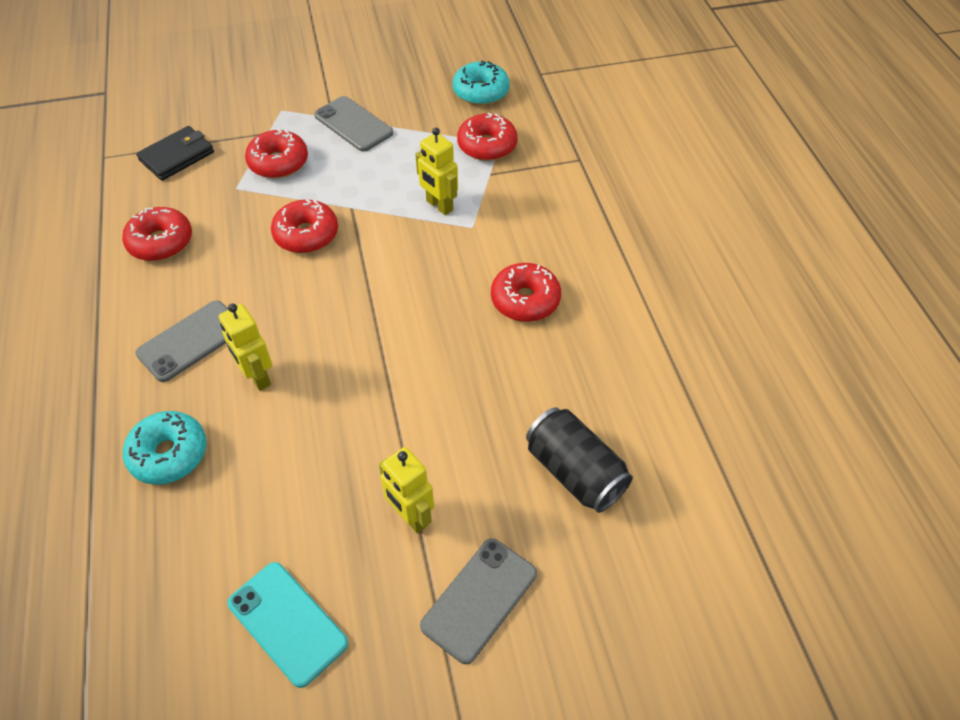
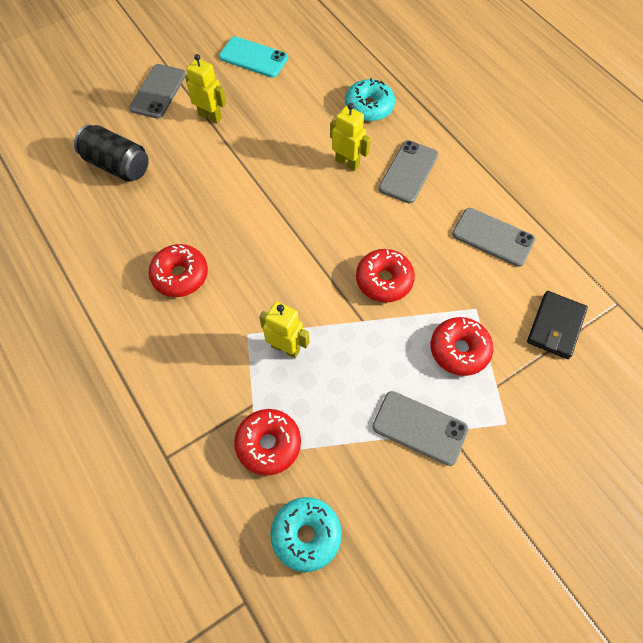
camera: 160 degrees right, 10 degrees up
(160, 242) = (493, 237): red donut -> grey phone

